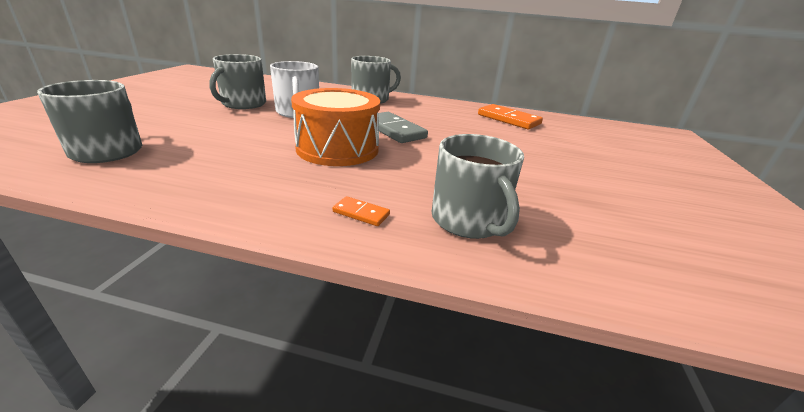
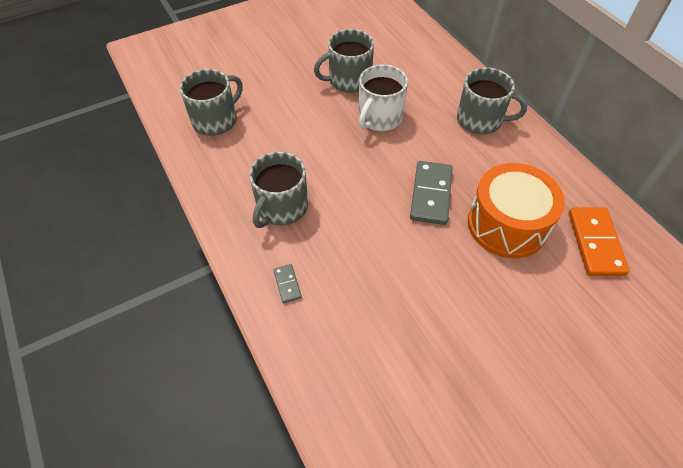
camera: 50 degrees right, 25 degrees up
(337, 149) = (351, 198): orange drum -> orange drum (507, 225)
(361, 213) = (287, 284): orange domino -> grey domino
(469, 221) = (342, 342): grey mug -> grey mug (281, 208)

